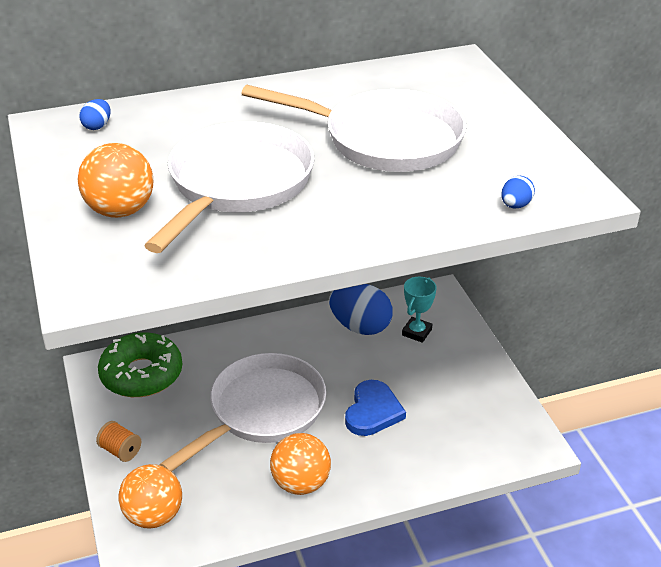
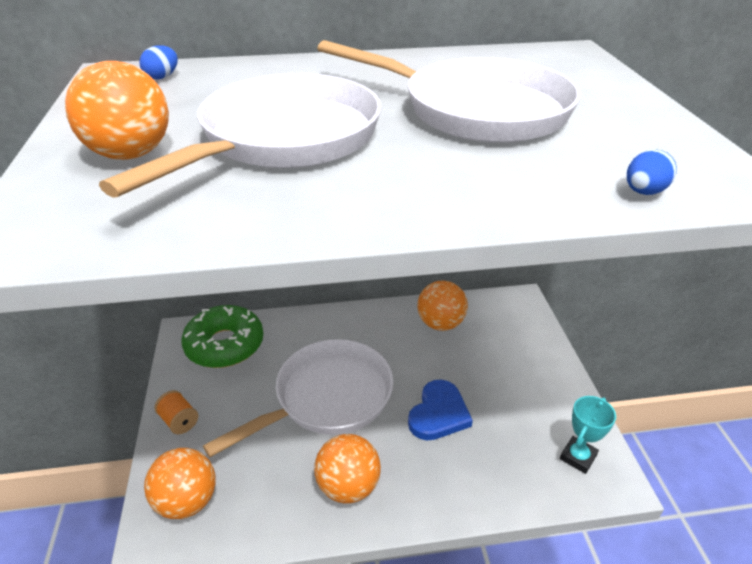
camera: 10 degrees right, 0 degrees up
(360, 326) = (440, 323): blue egg -> orange ball
(417, 332) = (495, 336): turquoise trophy -> turquoise trophy (578, 457)

